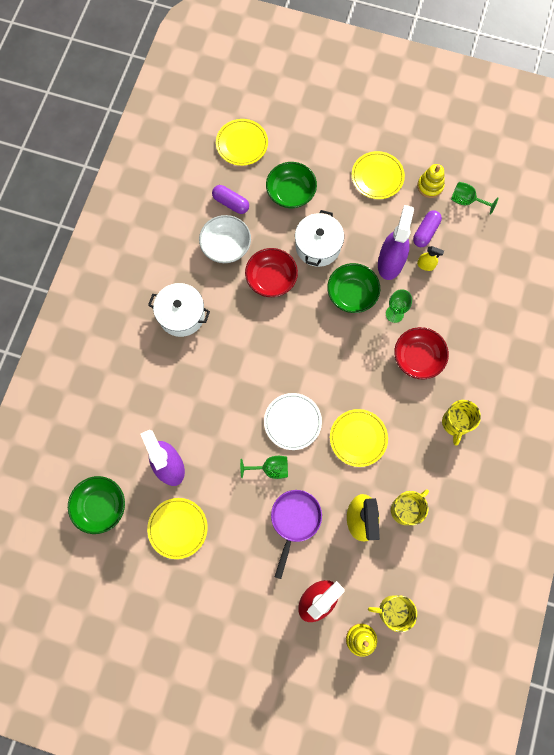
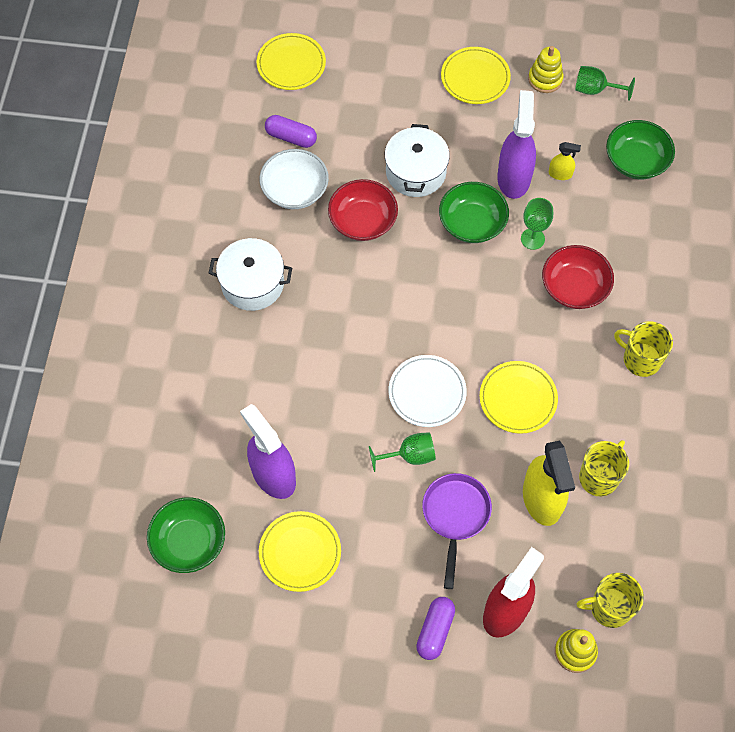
camera: 10 degrees left, 10 degrees down
(291, 193) = (367, 113): green bowl -> green bowl (636, 161)
(425, 232) = (551, 135): purple capsule -> purple capsule (435, 631)
(455, 423) = (640, 359): yellow mug -> yellow mug turned 120 degrees clockwise

